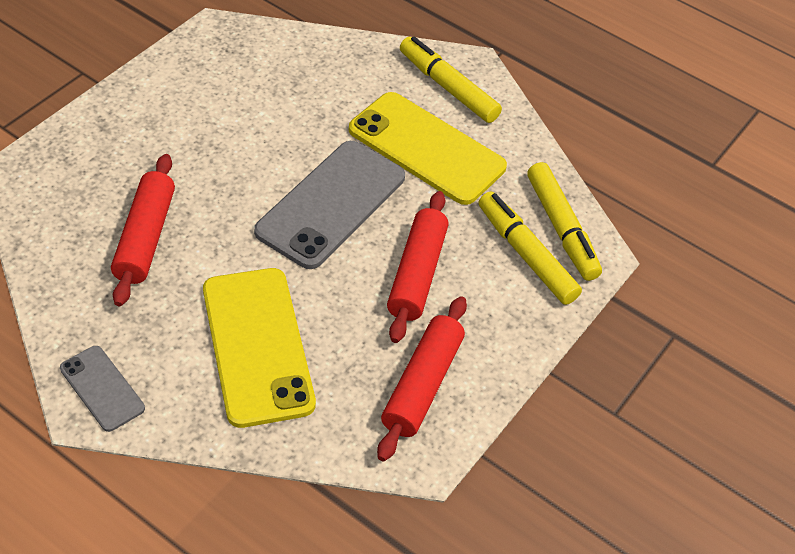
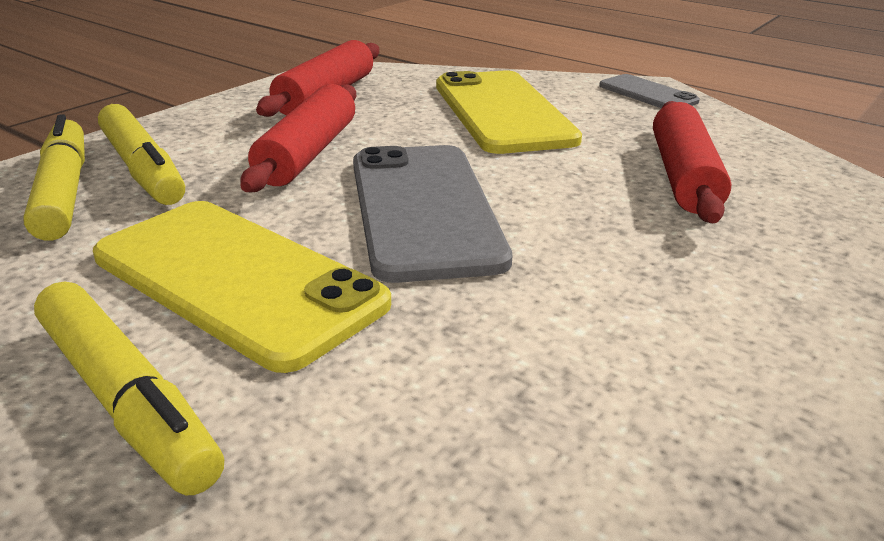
camera: 175 degrees left, 20 degrees down
(331, 204) = (424, 209): grey phone -> grey phone turned 45 degrees counterclockwise

